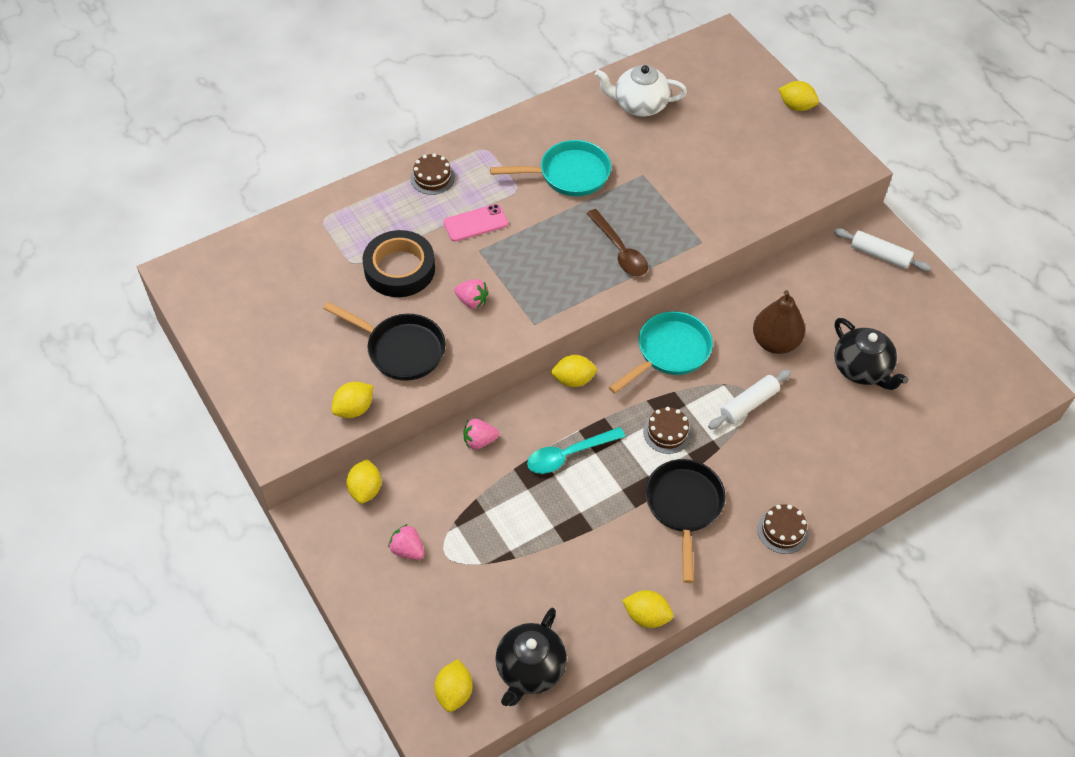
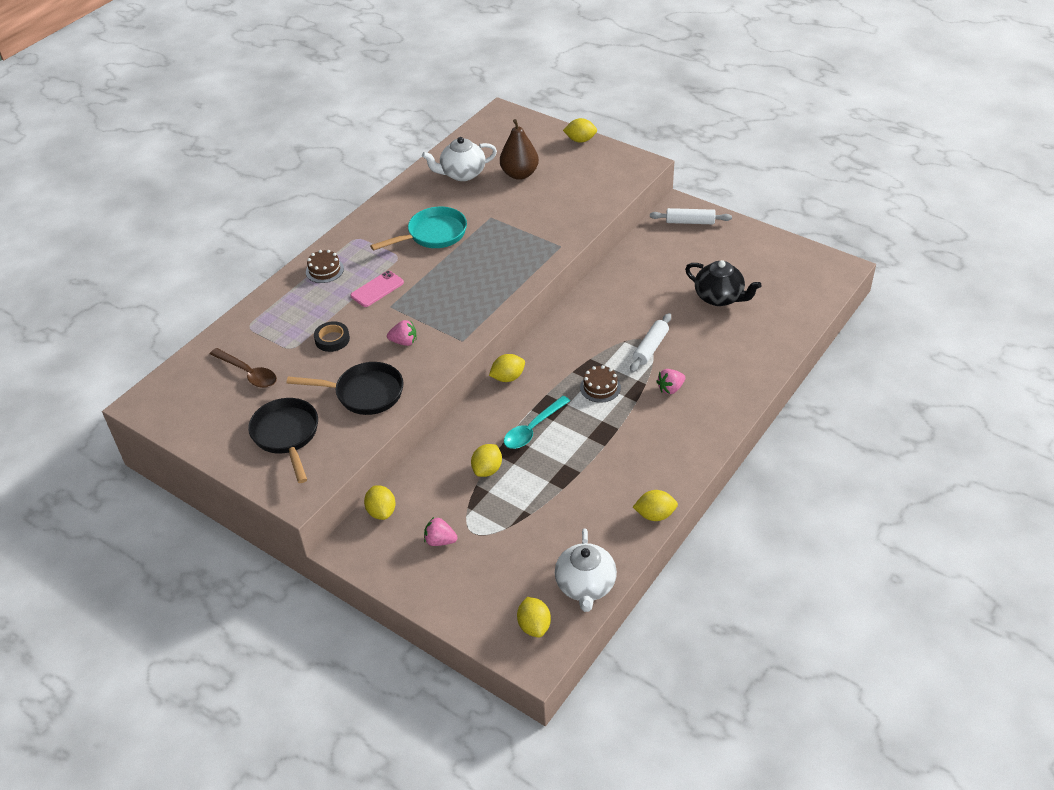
camera: 20 degrees left, 10 degrees down
(354, 409) = (348, 447): yellow lemon -> yellow lemon (487, 469)
(399, 269) = (332, 339): black tape -> black tape, size x0.56
(479, 441) = (456, 444): pink strawberry -> pink strawberry (670, 388)
(529, 669) = (585, 586): black teapot -> white teapot
(620, 251) = (502, 271): brown spoon -> brown spoon (248, 373)
(669, 352) = (571, 334): turquoise pan -> none
(684, 507) = (641, 432): black pan -> black pan (287, 435)
(775, 342) = (646, 301): brown pear -> brown pear (519, 174)
(782, 530) = (723, 421): brown cake -> none

